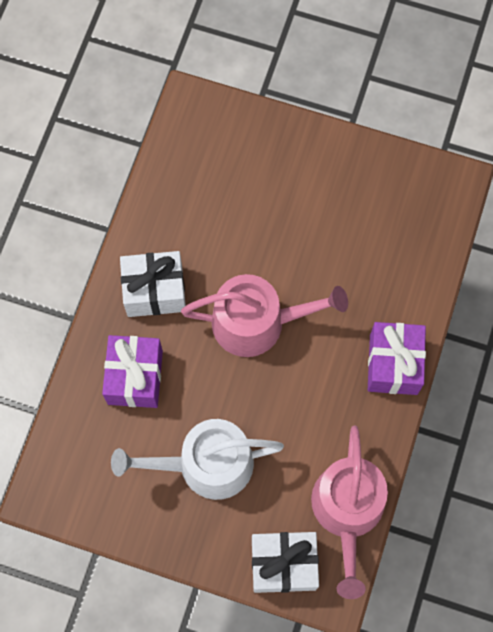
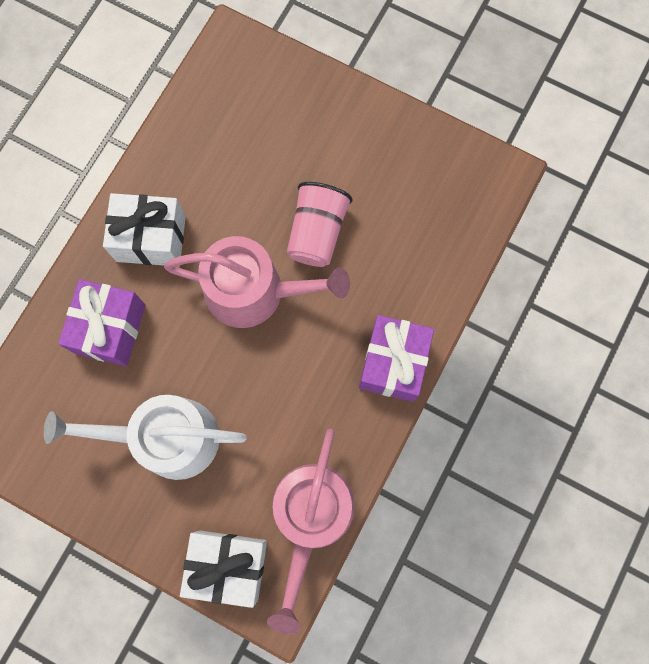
camera: 10 degrees right, 5 degrees up
(303, 261) = (317, 232): none -> pink cup

